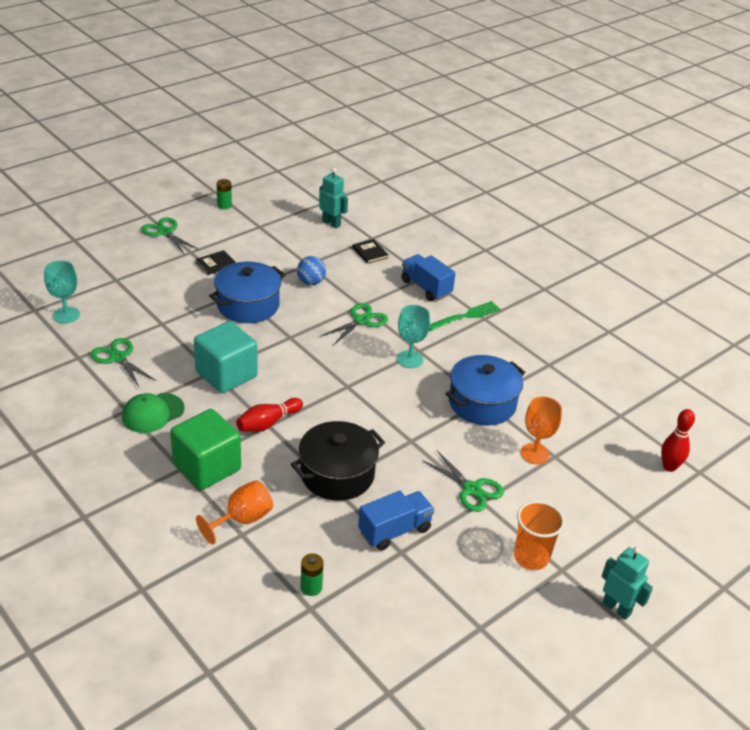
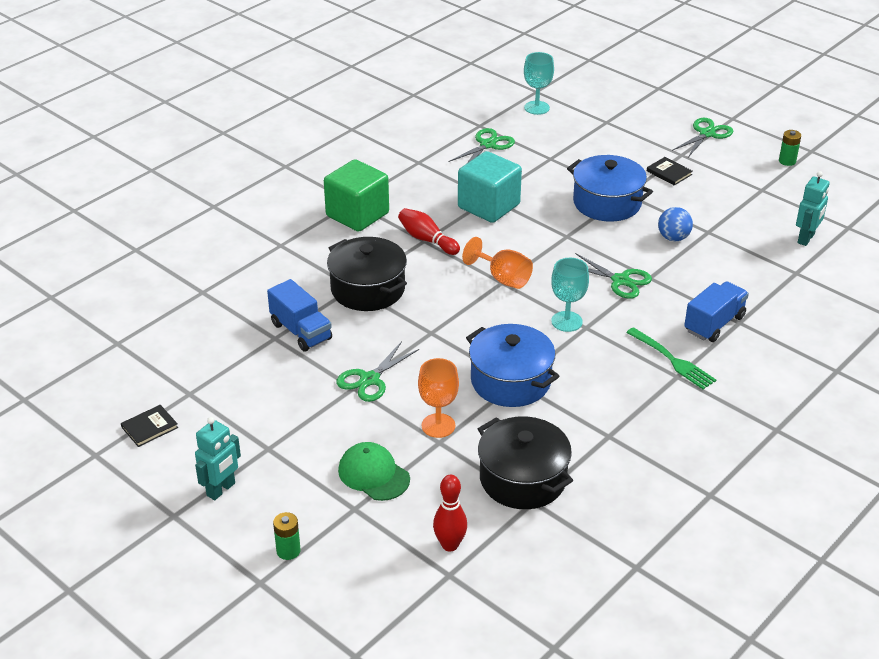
camera: 85 degrees right, 0 degrees up
(153, 413) = (419, 176): green cap -> green cap (373, 474)
(242, 520) = (297, 243): orange goblet -> orange goblet (503, 278)
(311, 587) = (225, 289): green battery -> green battery (288, 551)
(370, 253) = (762, 274): black book -> black book (149, 427)
(531, 557) = (281, 425): orange cup -> none
(596, 416) = (523, 479): none -> black pot

